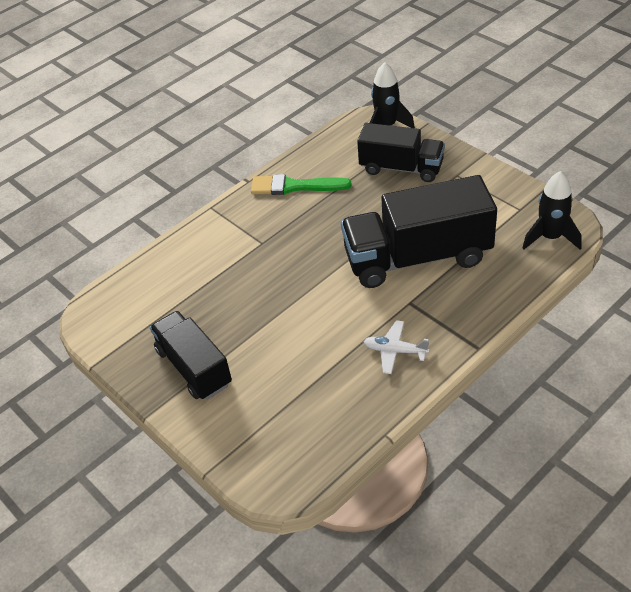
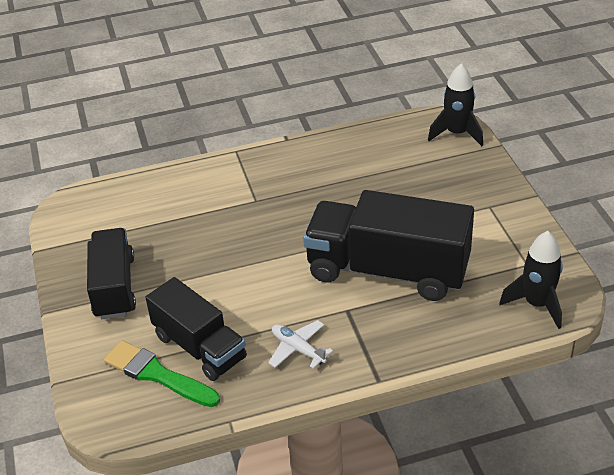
camera: 25 degrees right, 5 degrees down
(295, 186) = (325, 160): green brush -> green brush (157, 374)
(401, 168) = (439, 179): black truck -> black truck (199, 347)

